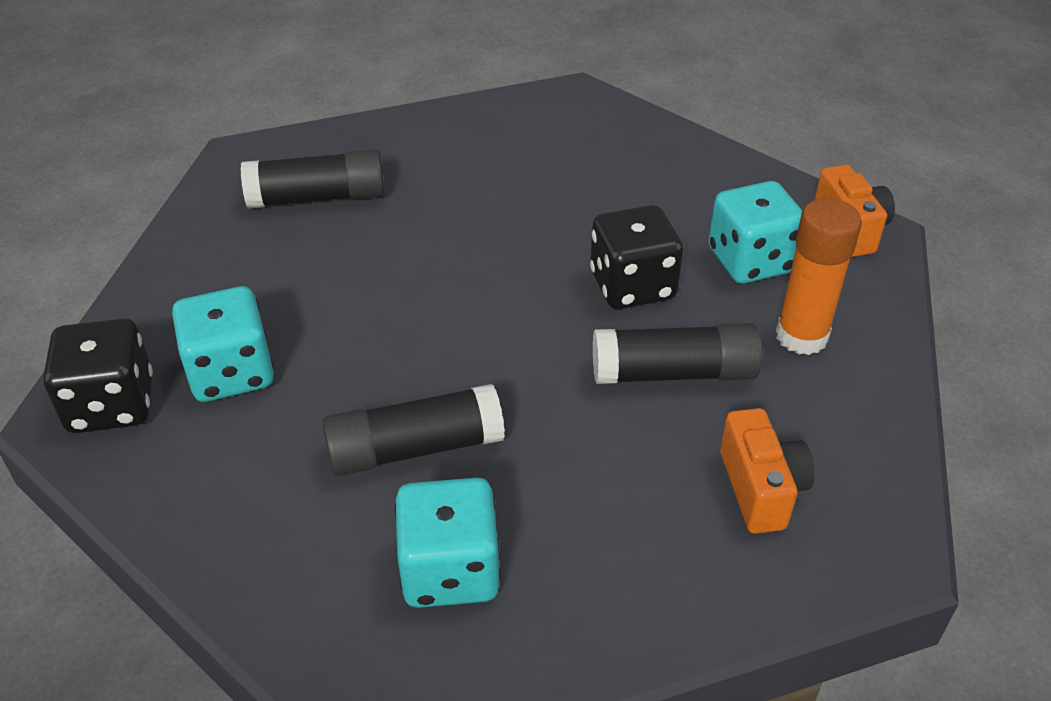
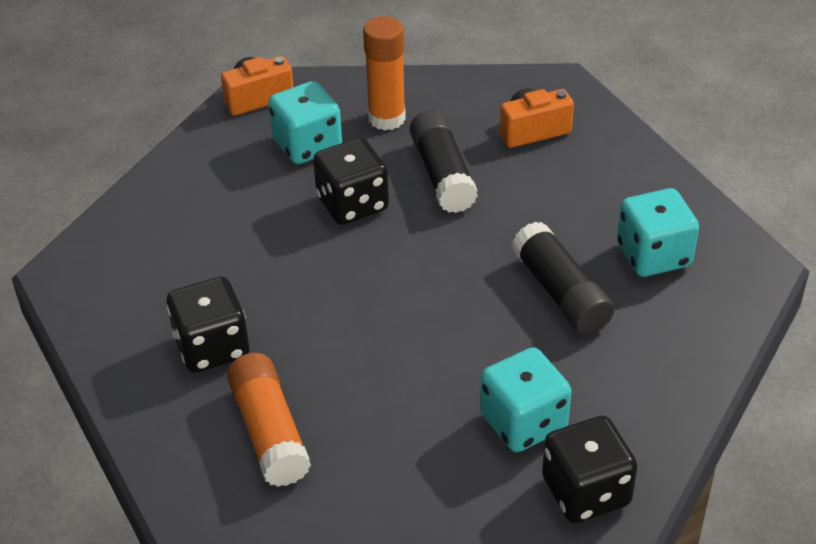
camera: 100 degrees left, 0 degrees up
(317, 197) = (269, 432): black glue stick -> orange glue stick
(441, 171) = (212, 347): none -> black dice

